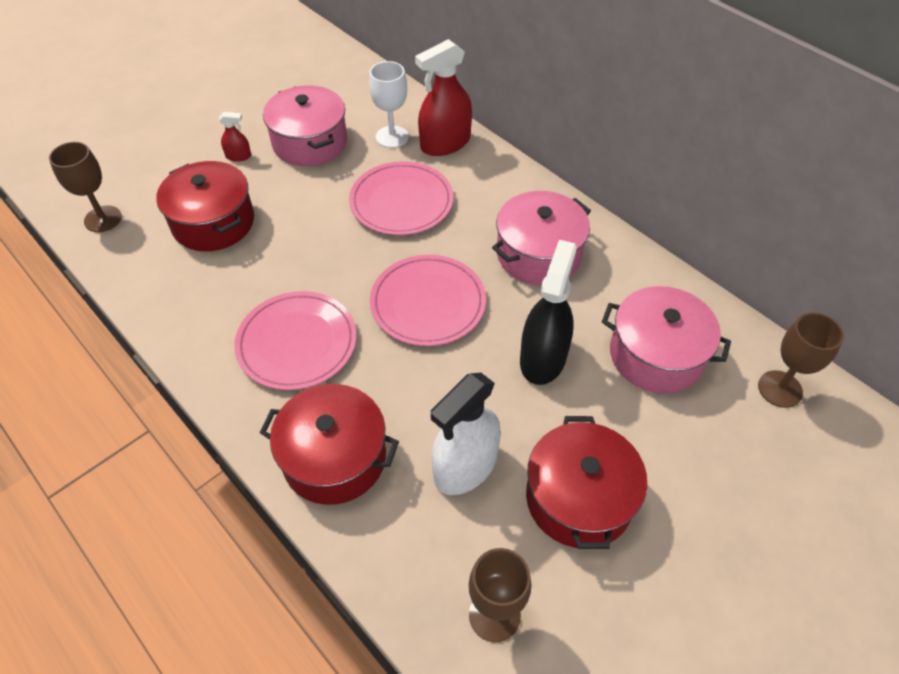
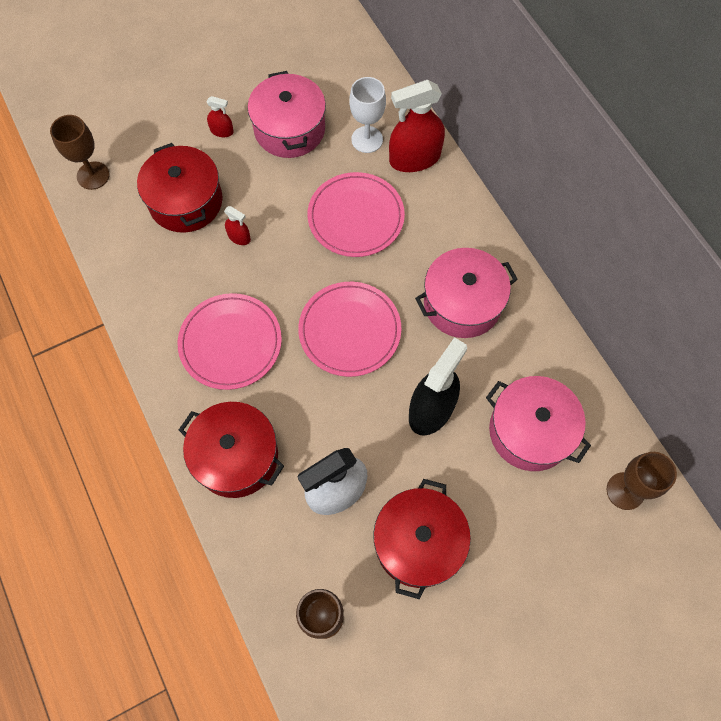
camera: 15 degrees right, 15 degrees up
(281, 243) = (239, 237): none -> red spray bottle

